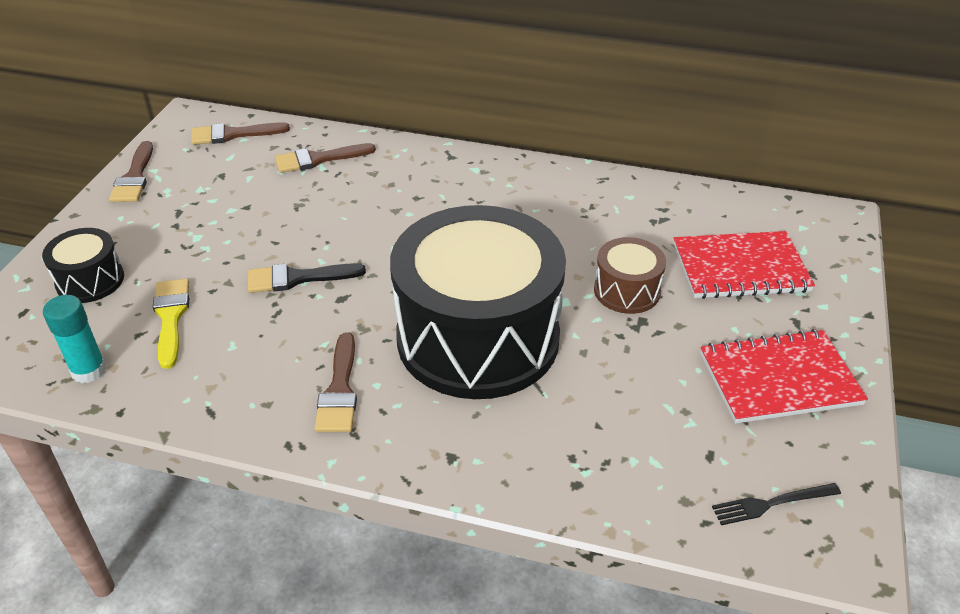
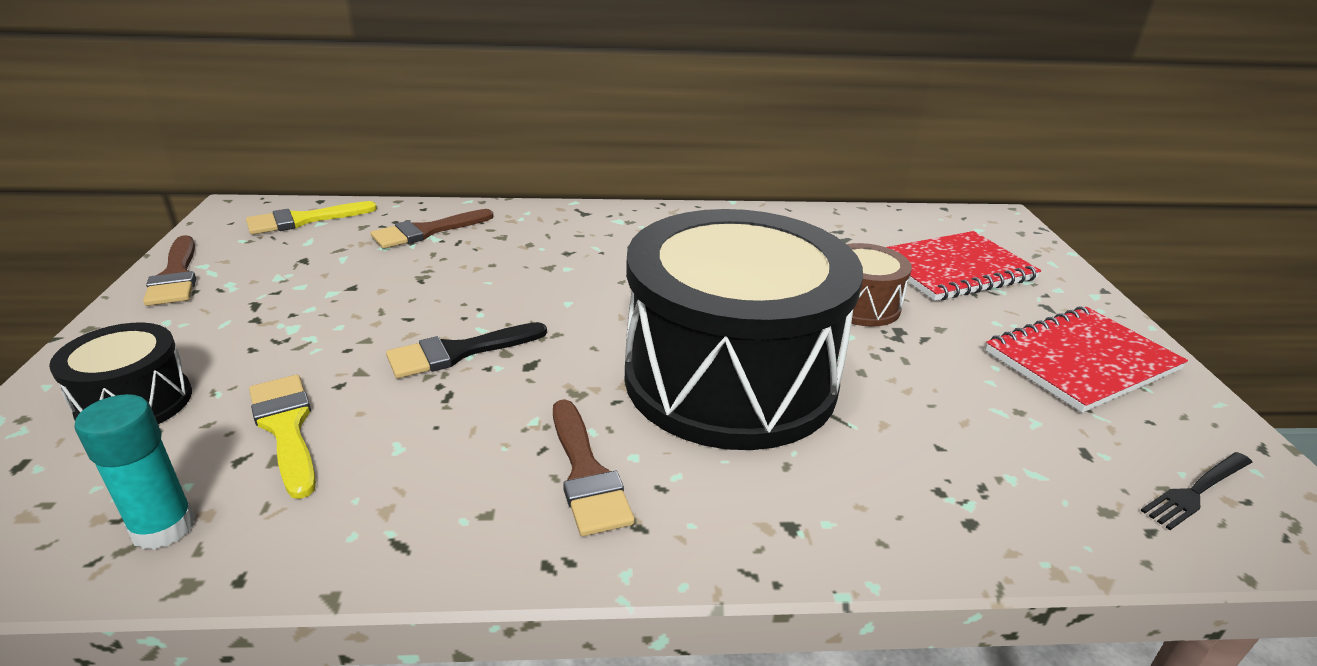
camera: 20 degrees left, 10 degrees down
(233, 134) = (304, 220): brown brush -> yellow brush

